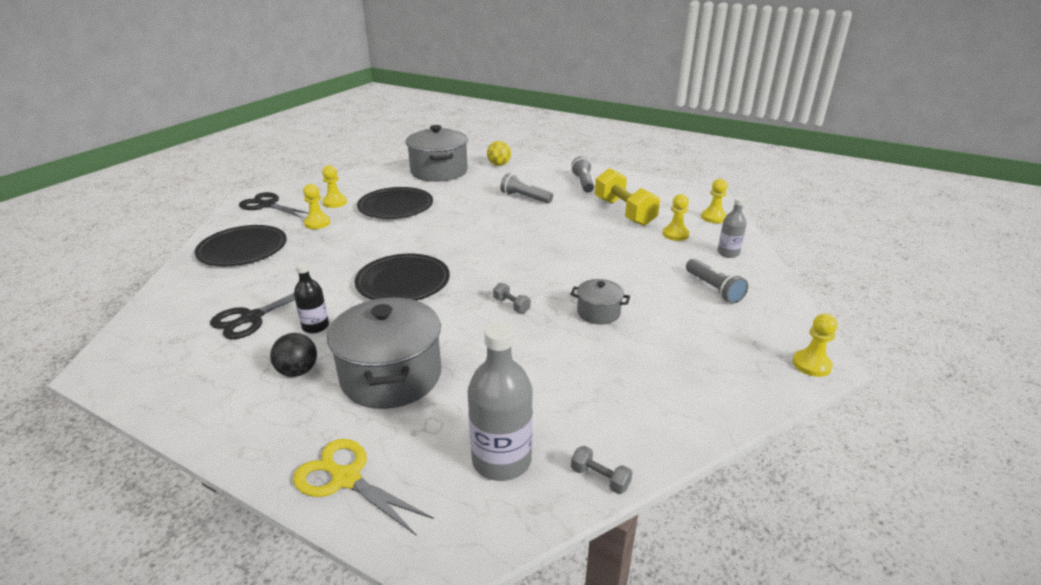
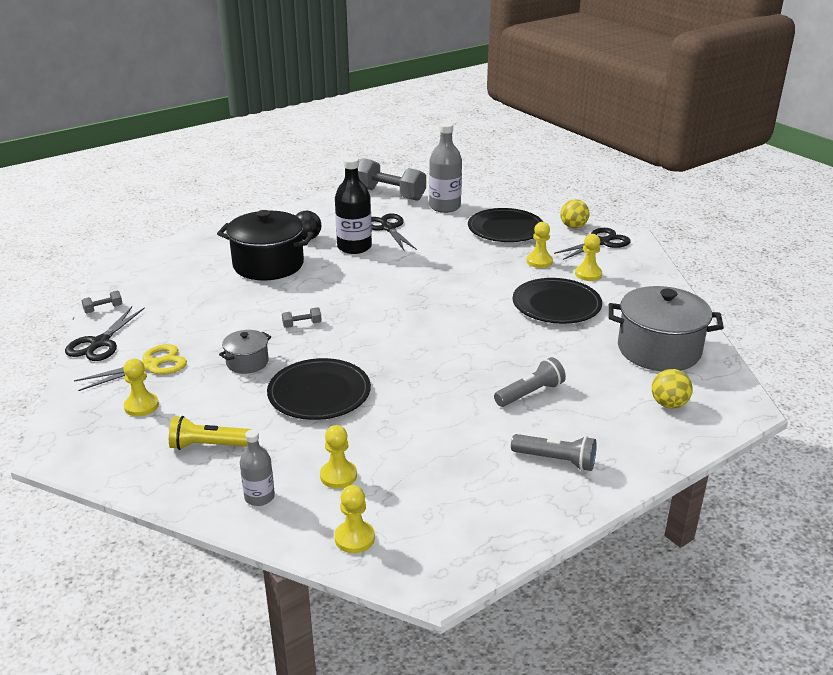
camera: 115 degrees right, 0 degrees up
(125, 347) = (389, 194): none -> grey dumbbell
(232, 220) = (573, 226): none -> yellow ball
(315, 326) = (354, 247): black bottle -> black bottle, size x1.72
(346, 479) = (199, 243): yellow scissors -> yellow scissors (150, 365)
(391, 376) = (268, 265): grey pot -> black pot
(403, 282) = (387, 285): black plate -> black plate (319, 393)
(501, 460) = (155, 284): grey bottle -> grey bottle (444, 207)
(624, 212) = (432, 459): yellow dumbbell -> none
(666, 432) = (100, 343): none -> black scissors
(713, 289) = (209, 445): grey flashlight -> yellow flashlight
(811, 364) = (60, 442): yellow pawn -> yellow pawn (141, 406)

